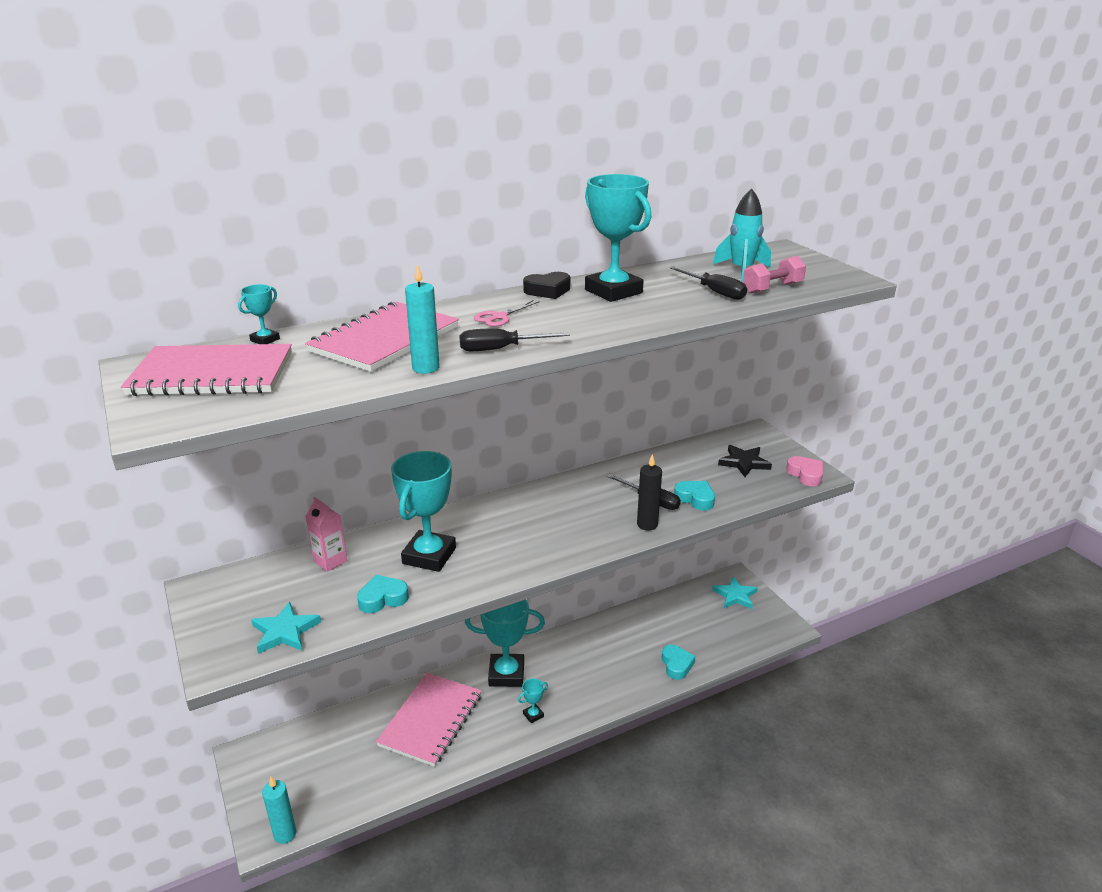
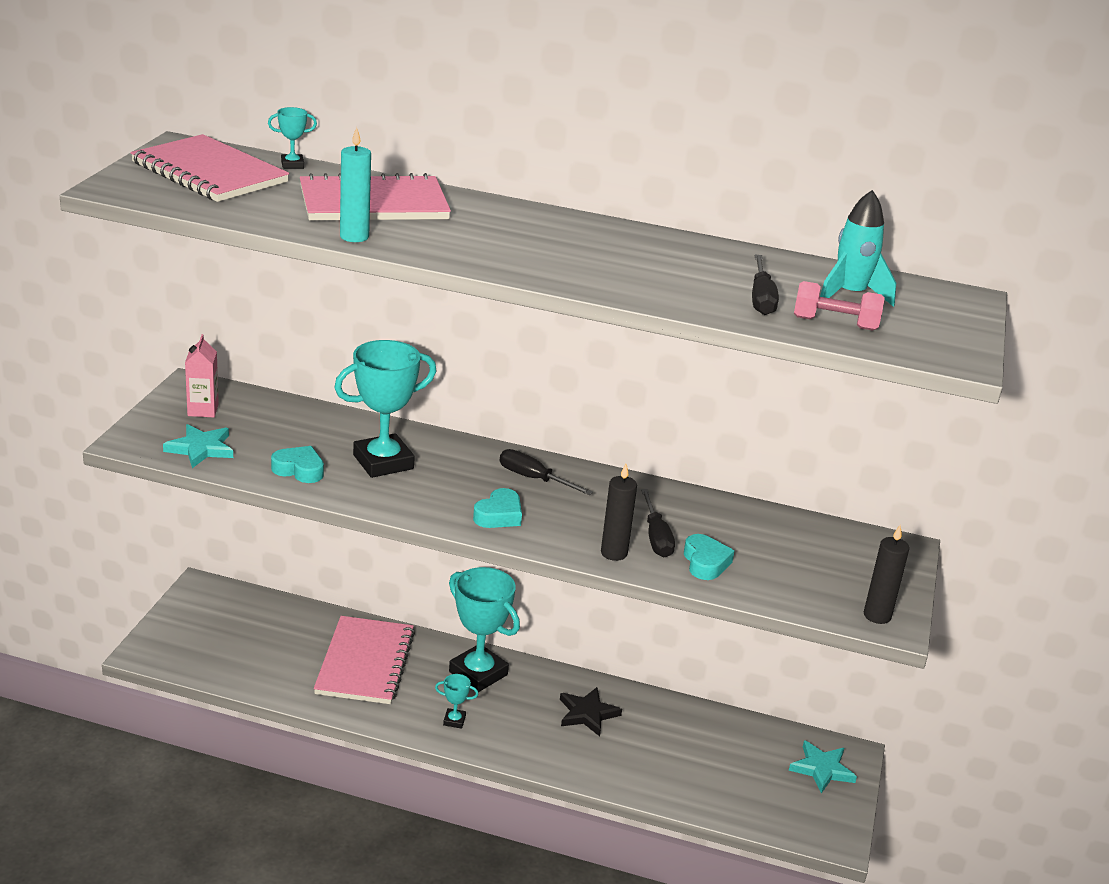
camera: 40 degrees right, 0 degrees up
(285, 834) = (159, 661): turquoise candle -> none
(330, 561) = (305, 421): pink carton -> pink carton (203, 410)
(431, 720) = (365, 663): pink notebook -> pink notebook turned 60 degrees counterclockwise
(499, 317) = (503, 228): pink scissors -> none
(501, 349) = (442, 251): black screwdriver -> black screwdriver (533, 479)
(548, 291) = (600, 226): black heart -> none
(613, 291) = (660, 254): turquoise trophy -> none
(676, 665) = (653, 780): turquoise heart -> turquoise heart (499, 515)
(744, 463) = (825, 565): black star -> black star (587, 714)
(805, 474) = (877, 615): pink heart -> black candle

